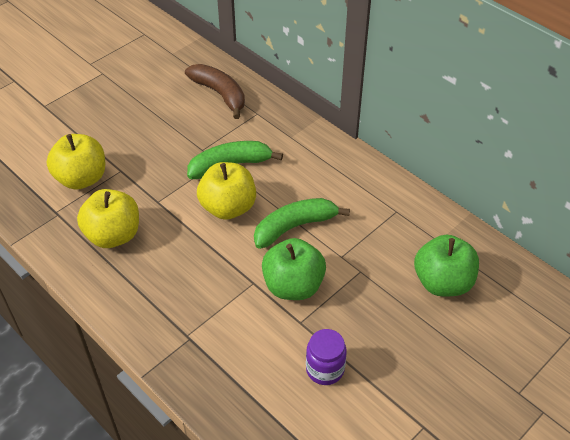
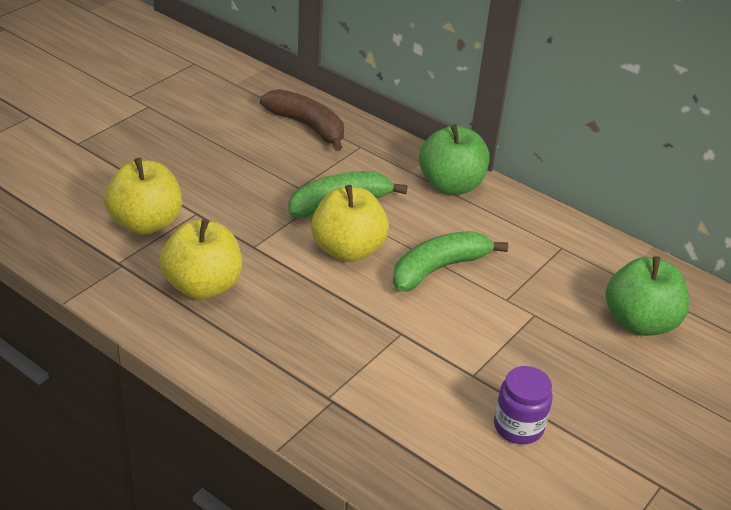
camera: 10 degrees left, 10 degrees down
(293, 286) = (453, 334): green apple -> green apple (451, 185)

